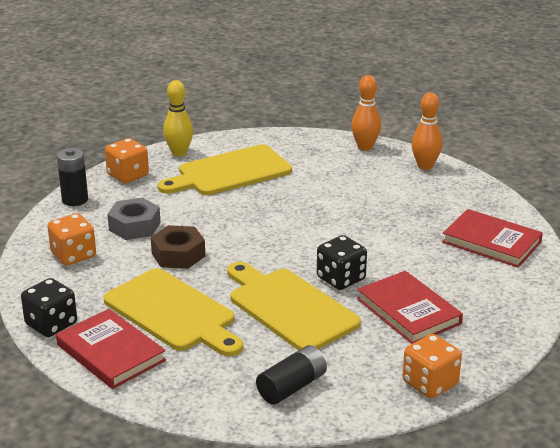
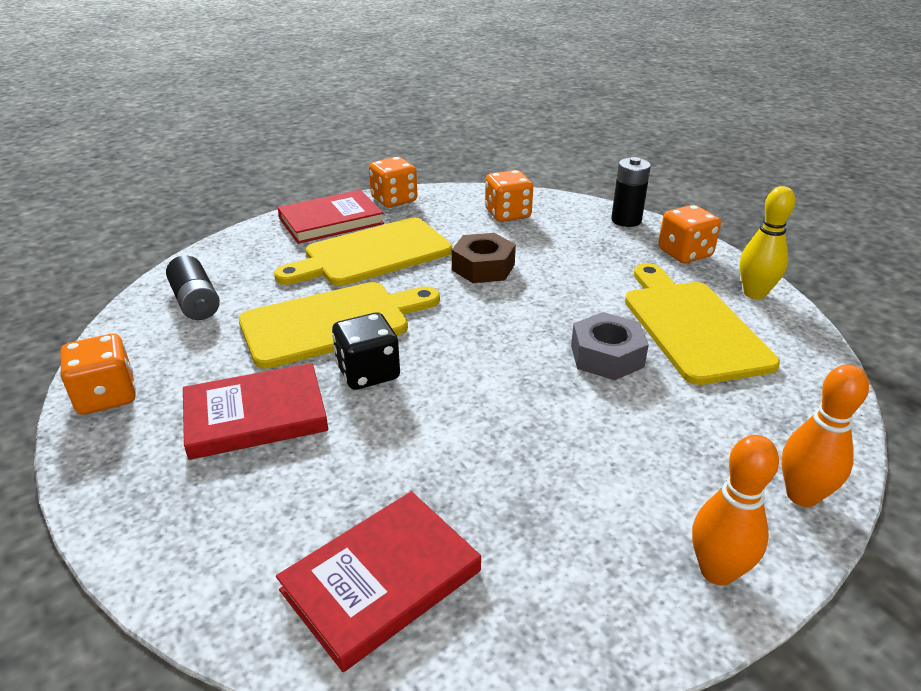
camera: 105 degrees right, 5 degrees up
(51, 324) = (394, 200): black dice -> orange dice
(134, 226) = (556, 248): grey nut -> grey nut (606, 356)

